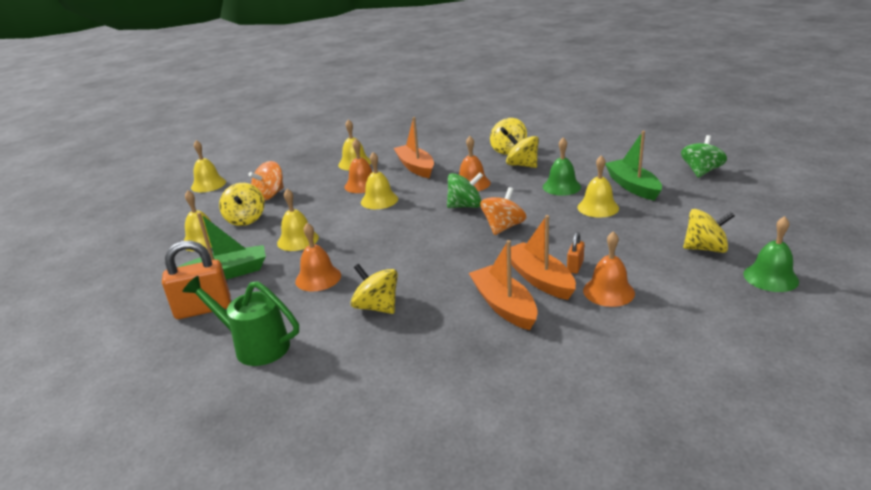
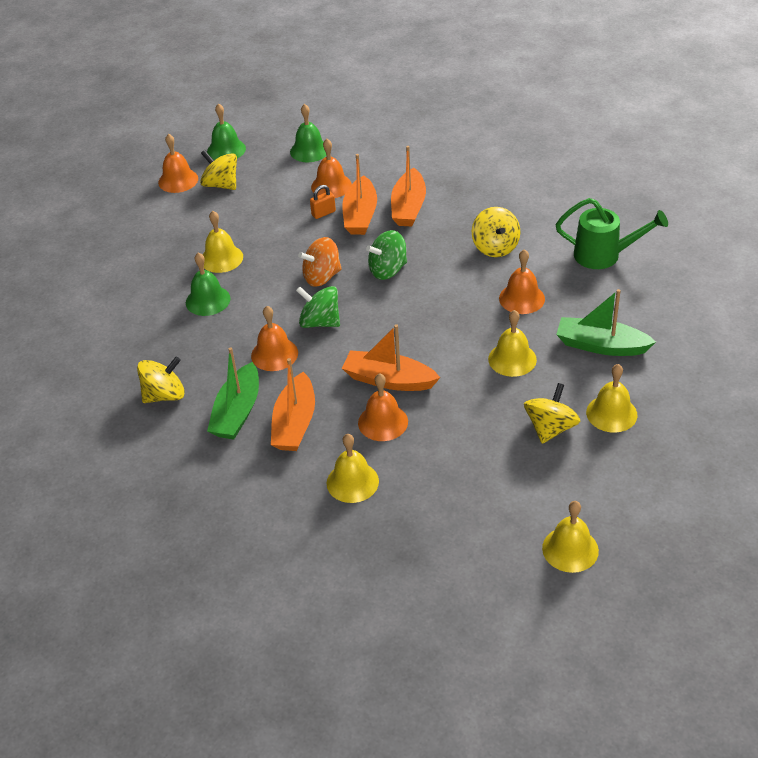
camera: 145 degrees left, 15 degrees up
(203, 309) = (635, 311): orange padlock -> none
(255, 346) = (604, 255): green watering can -> green watering can turned 45 degrees counterclockwise
(270, 195) = (500, 465): orange spinning top -> none
(379, 200) = (389, 380): yellow bell -> orange boat
(522, 165) = (191, 356): yellow spinning top -> none
(632, 186) = (156, 267): green boat -> green boat (237, 412)
(694, 315) = (309, 150): none -> green bell
(701, 171) = (77, 253): green spinning top -> green spinning top (388, 270)
(747, 236) = (178, 180): none -> orange bell

